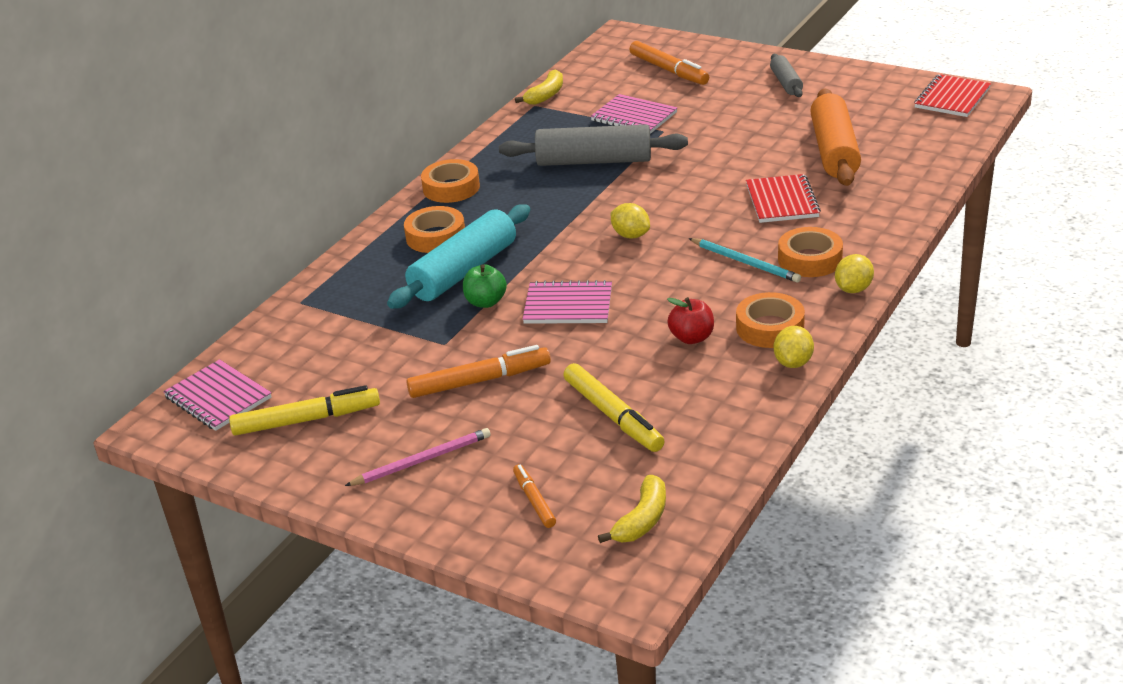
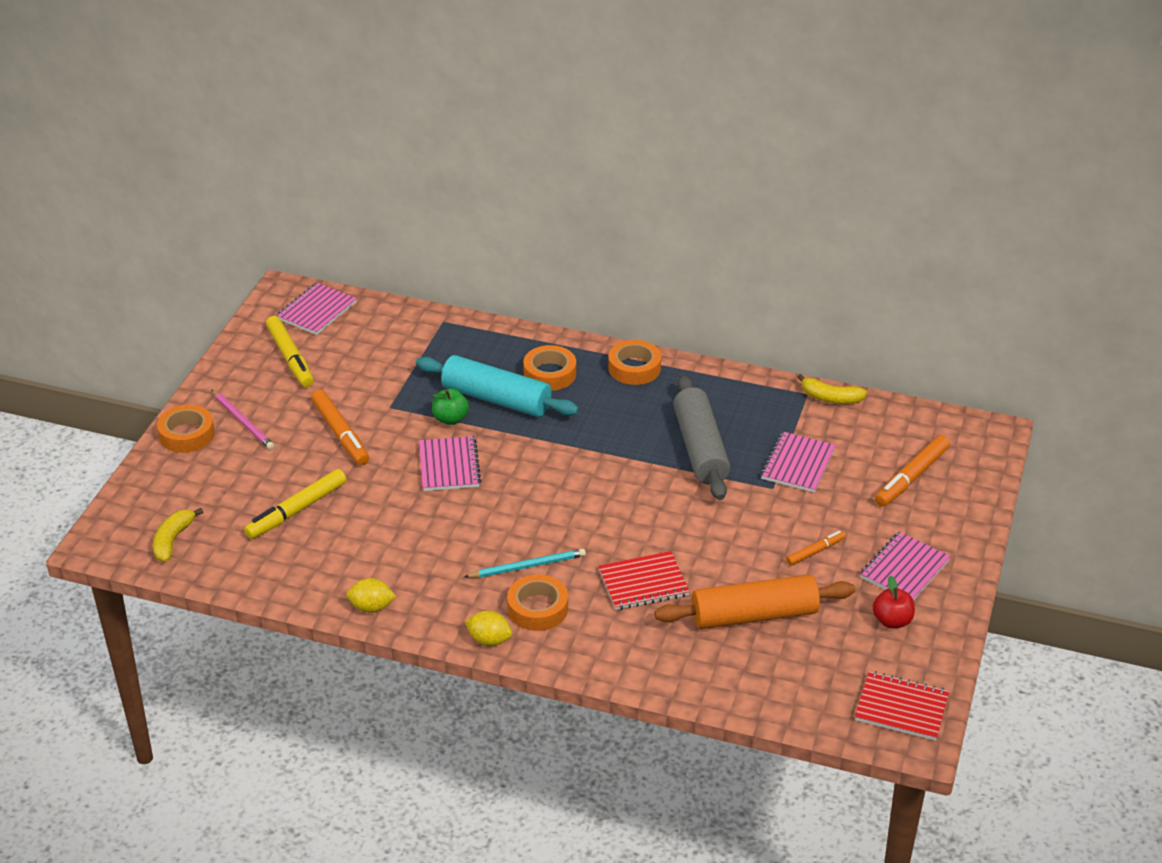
camera: 75 degrees right, 5 degrees up
(534, 500) = (196, 484): orange marker -> orange marker (815, 551)
(630, 235) = (566, 489): yellow lemon -> none
(642, 520) = (172, 540): yellow banana -> yellow banana turned 90 degrees clockwise
(691, 338) = (405, 543): red apple -> red apple (892, 621)
(745, 262) = (527, 566): turquoise pencil -> turquoise pencil turned 135 degrees counterclockwise
(770, 328) = (423, 589): orange tape -> orange tape (187, 434)
(786, 83) = (904, 569): grey rolling pin -> pink notebook

